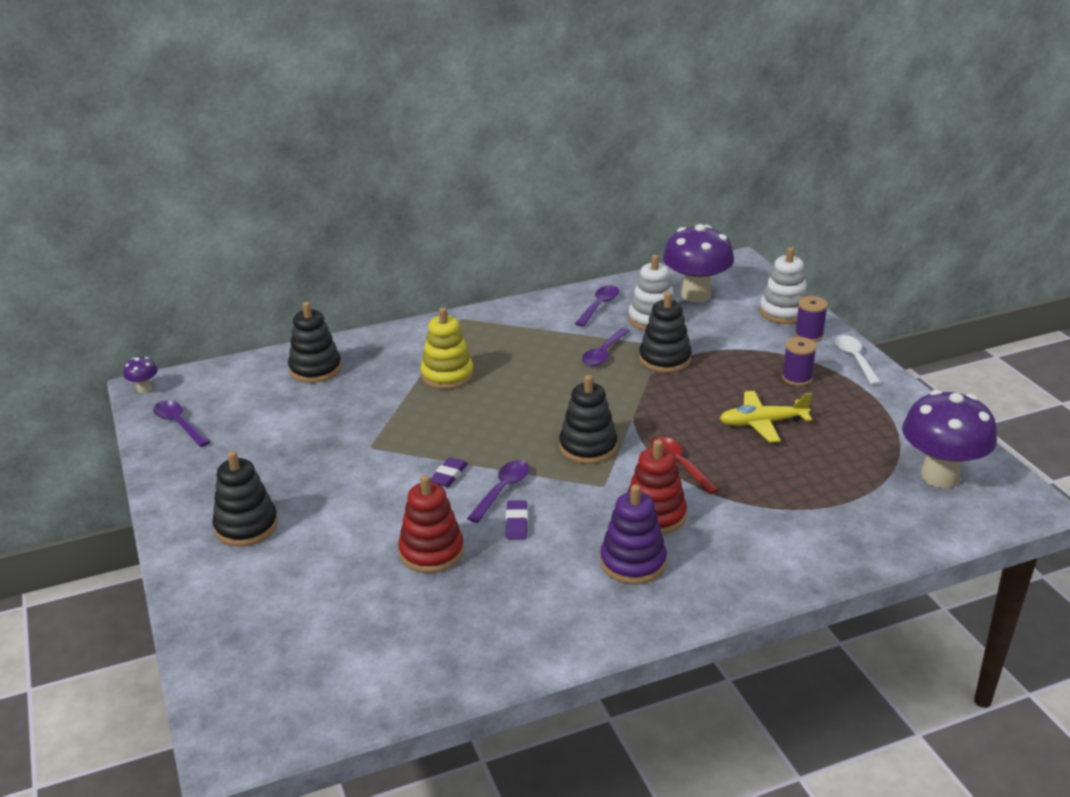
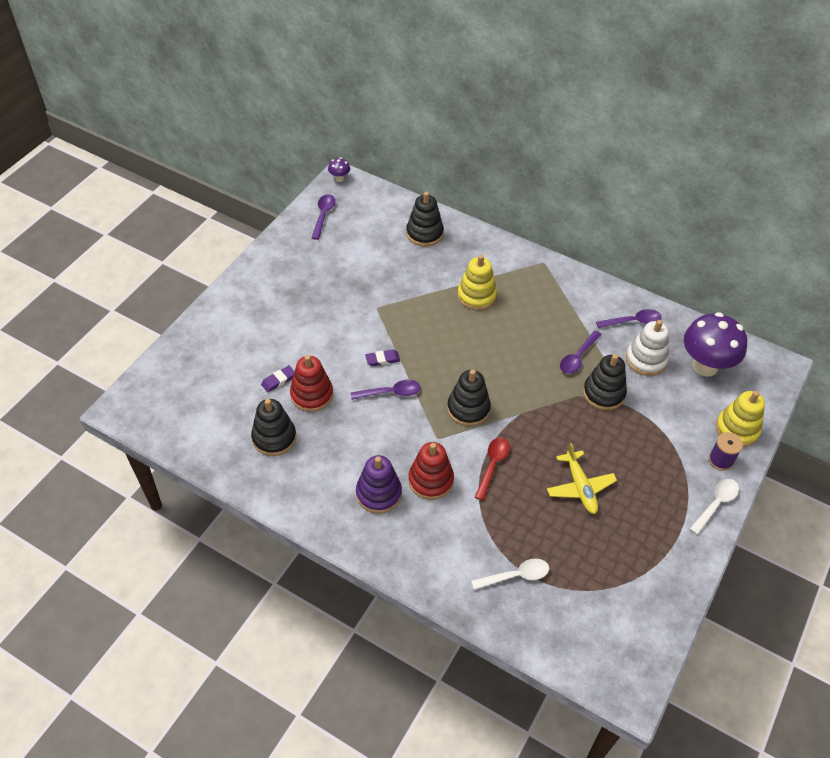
camera: 50 degrees right, 20 degrees up
(246, 526) = (268, 304): black stacking toy -> black stacking toy (274, 437)
(516, 523) = (367, 417): purple eraser -> purple eraser (278, 380)
(604, 353) = (578, 357): purple spoon -> purple spoon turned 45 degrees counterclockwise
(762, 423) = (580, 487): yellow plane -> yellow plane turned 150 degrees counterclockwise
(783, 312) = (737, 429): white stacking toy -> yellow stacking toy
(797, 378) = (655, 480): purple spool -> none
(834, 512) = (516, 576): none -> white spoon
(940, 476) = (613, 622): purple mushroom -> none

